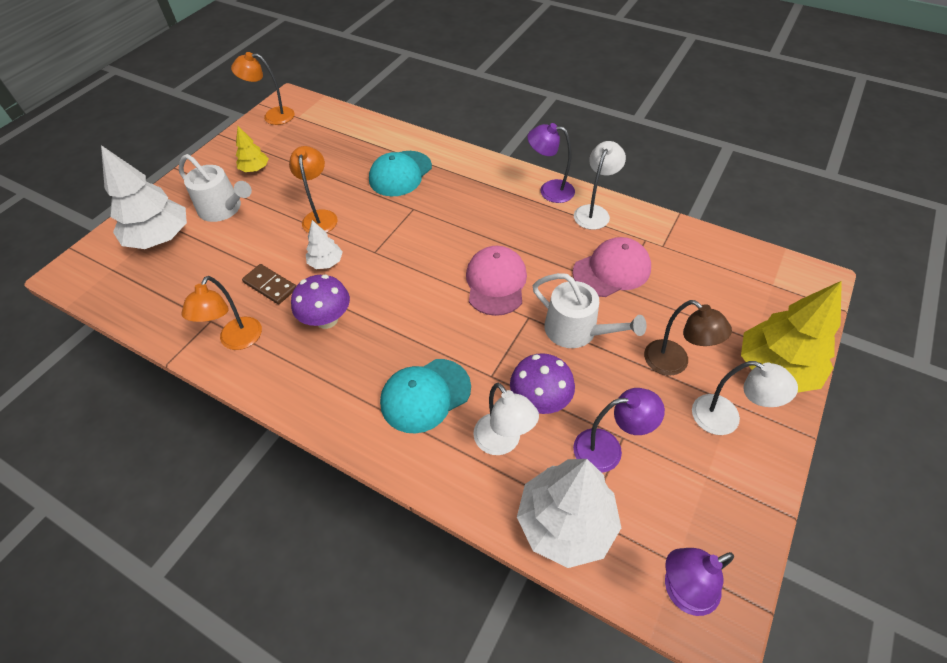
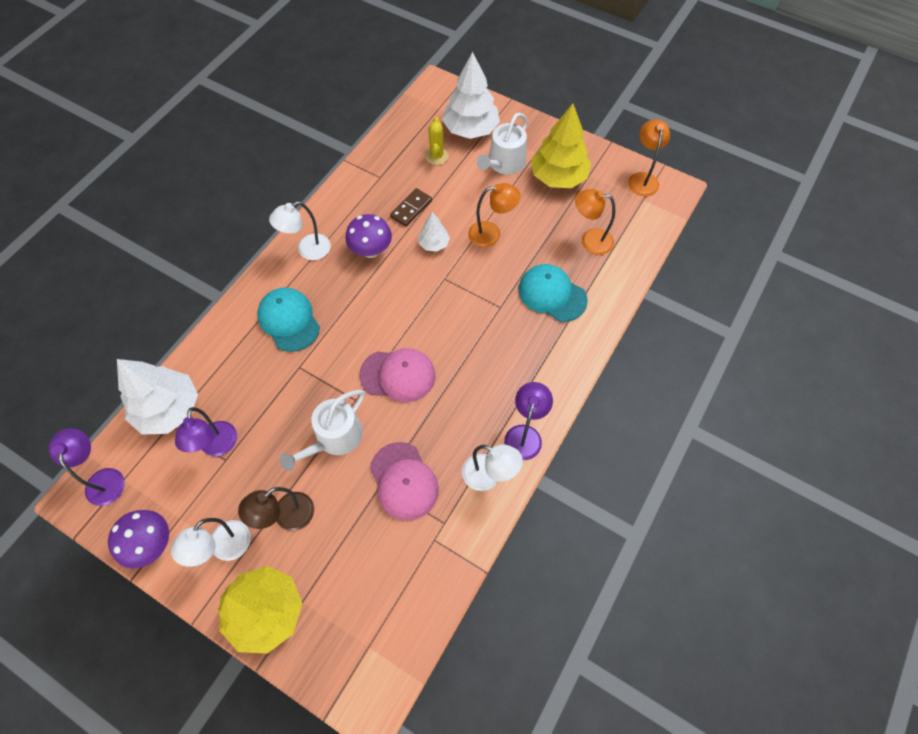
camera: 90 degrees right, 10 degrees up
(193, 266) = (436, 156): none -> yellow cactus
(237, 341) = (358, 196): orange lamp -> orange lamp (590, 240)
(255, 169) = (558, 177): yellow tree -> yellow tree, size x1.98
(502, 442) = (239, 372): white lamp -> white lamp (307, 250)
(540, 400) = (269, 401): purple mushroom -> purple mushroom (151, 544)

